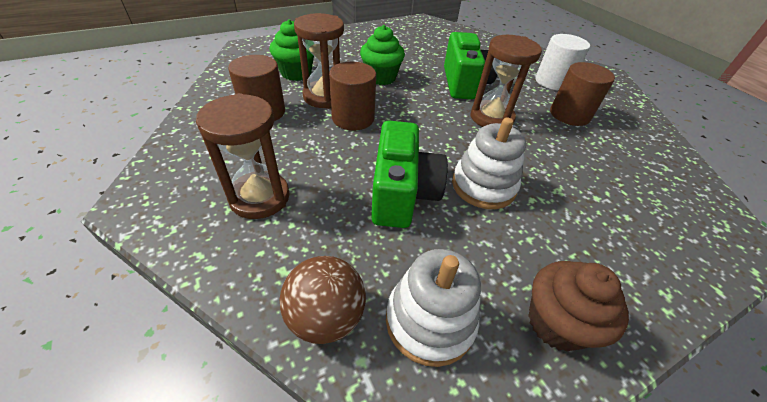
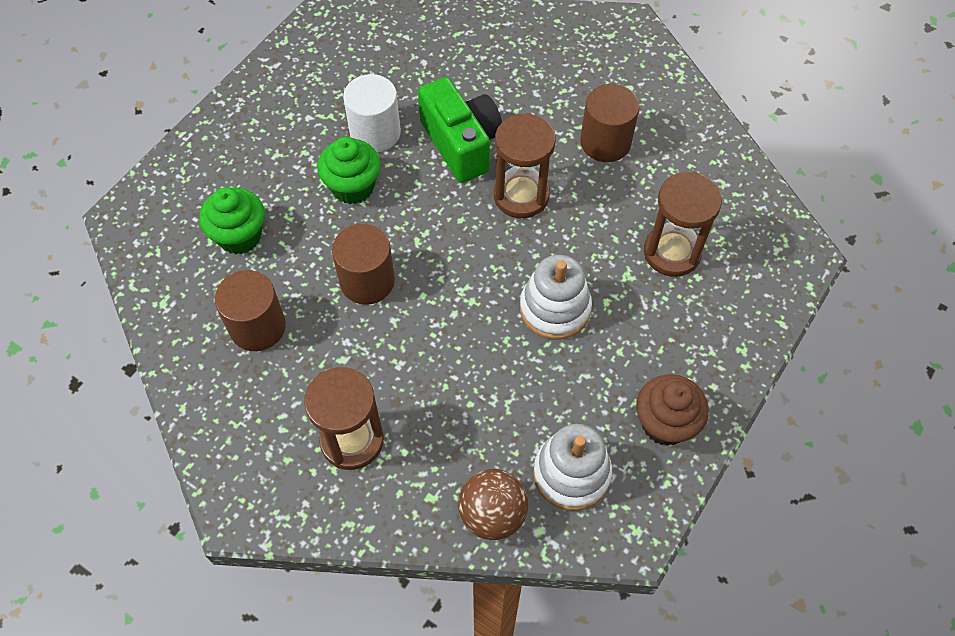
camera: 25 degrees left, 15 degrees up
(324, 97) = (309, 262): brown hourglass -> brown hourglass (672, 252)
(402, 193) = (483, 361): green camera -> none
(552, 82) = (566, 82): white cylinder -> white cylinder (375, 133)

